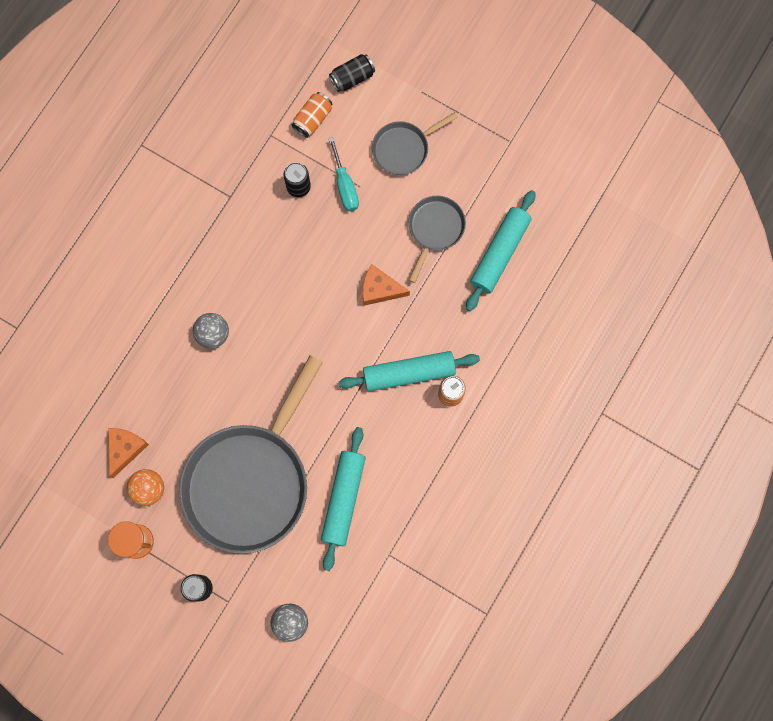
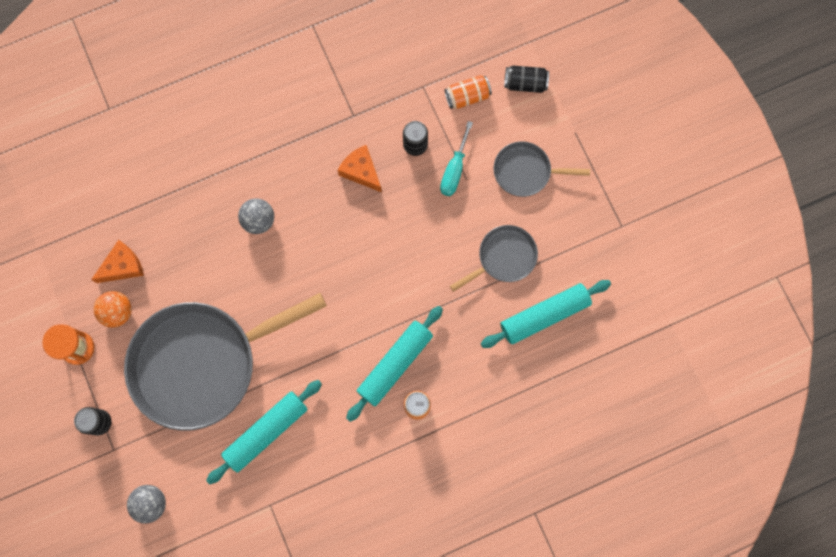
camera: 35 degrees right, 0 degrees up
(380, 289) = (421, 277): orange cheese -> orange cheese (361, 171)
(409, 373) = (395, 364): turquoise rolling pin -> turquoise rolling pin turned 75 degrees counterclockwise

